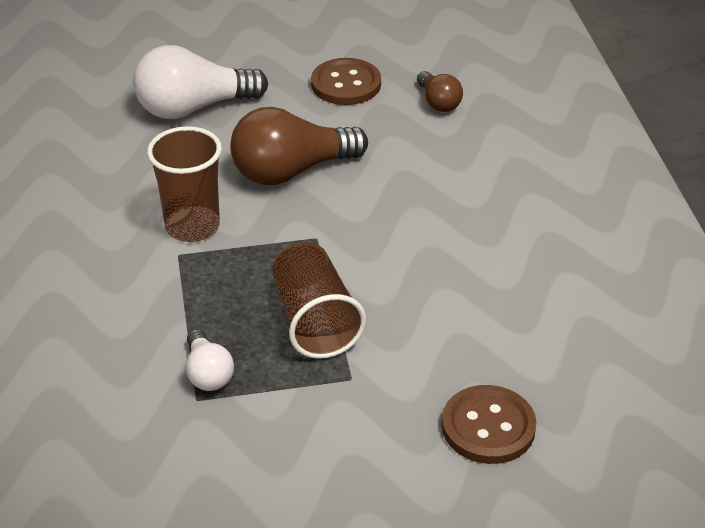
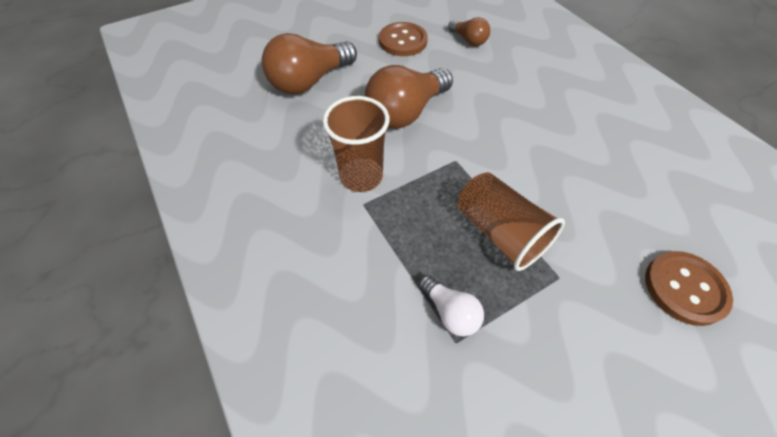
camera: 20 degrees left, 15 degrees up
(193, 108) = (309, 81): white light bulb -> brown light bulb

